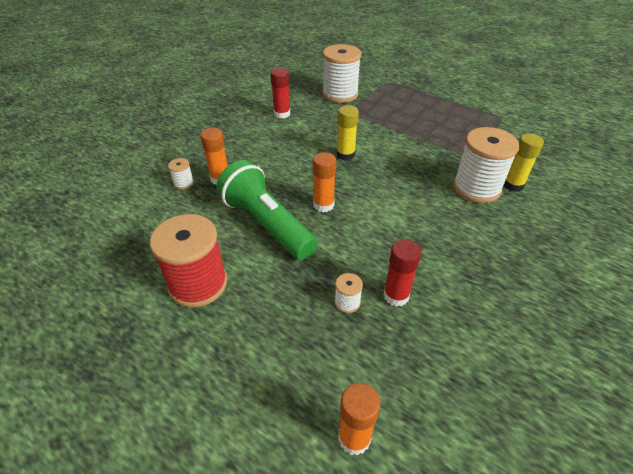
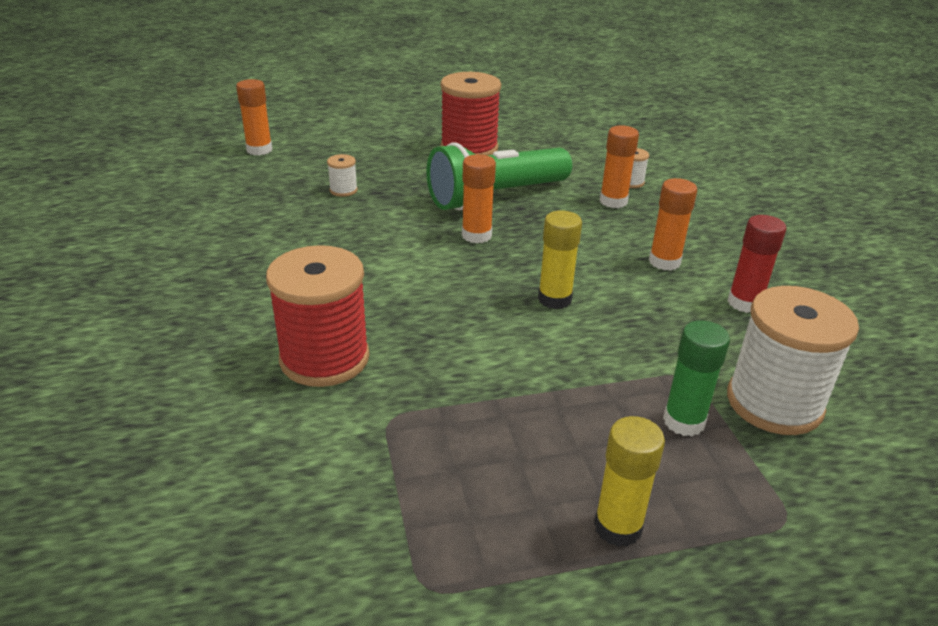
camera: 130 degrees right, 10 degrees down
(266, 224) = (496, 196): green flashlight -> green flashlight turned 150 degrees clockwise
(272, 141) = (664, 262): none -> orange glue stick
(375, 105) = (684, 421): none -> green glue stick
(396, 296) = (307, 211): red glue stick -> none
(476, 188) = (324, 358): white spool -> red spool
(513, 185) = (272, 399): yellow glue stick -> yellow glue stick (618, 527)

